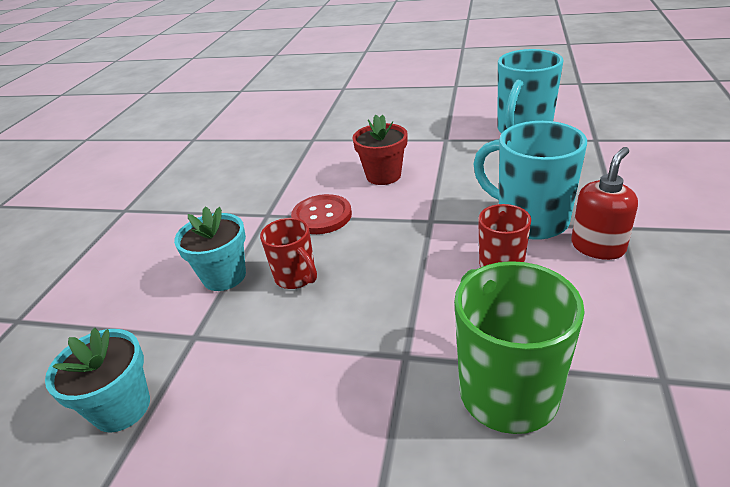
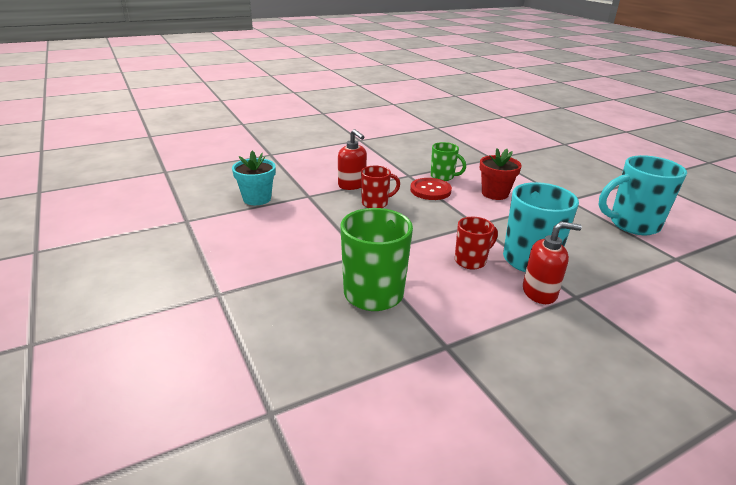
camera: 45 degrees right, 5 degrees down
(224, 276) = (352, 185): turquoise flower pot -> red soap dispenser
(296, 277) = (376, 203): red mug -> red mug turned 120 degrees counterclockwise
(305, 191) = (443, 177): none -> green mug

